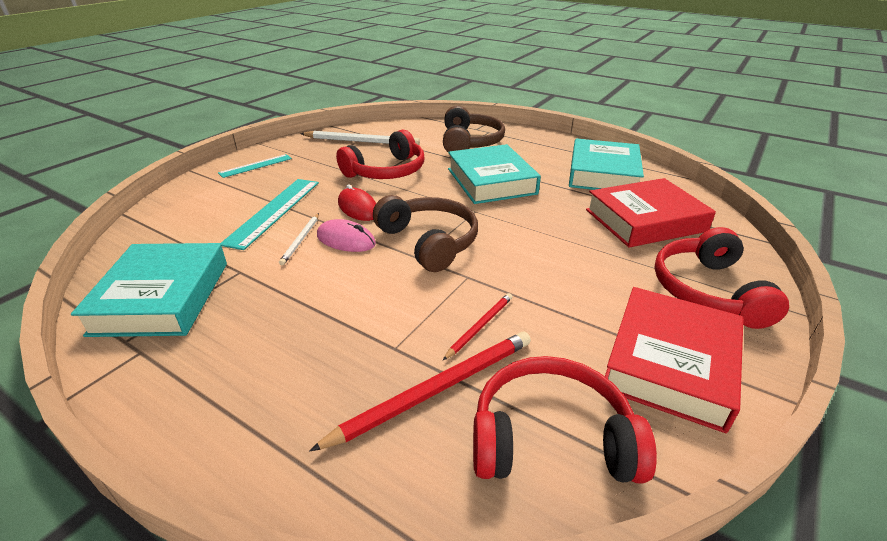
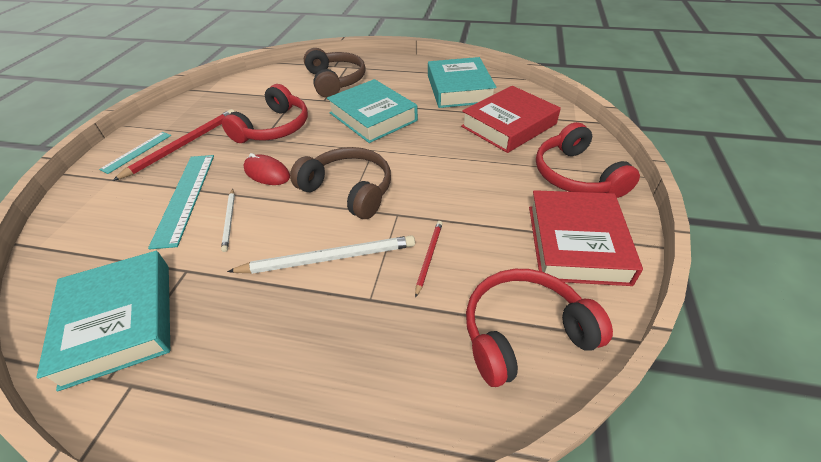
camera: 20 degrees left, 10 degrees up
(346, 240) = (273, 209): pink mouse -> none
(362, 141) = (233, 101): white pencil -> white pencil (329, 258)
(436, 389) = (422, 324): red pencil -> red pencil (183, 145)

